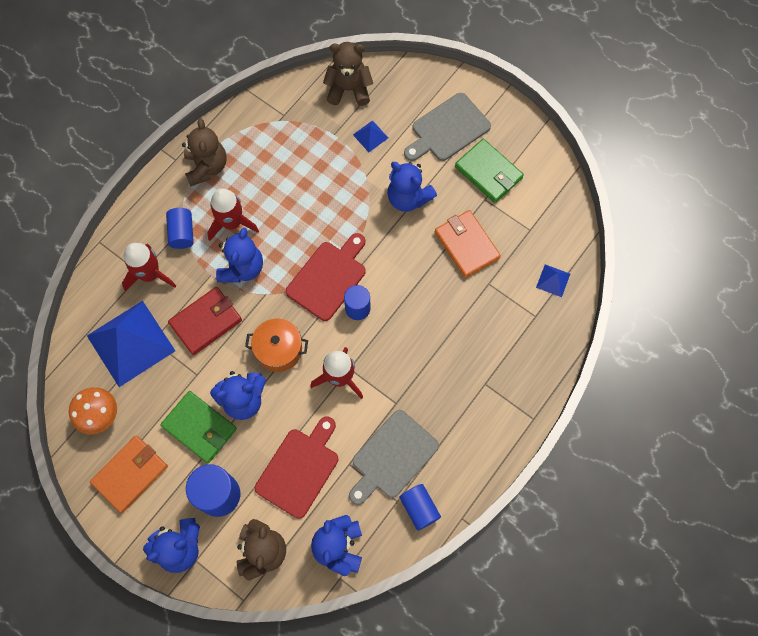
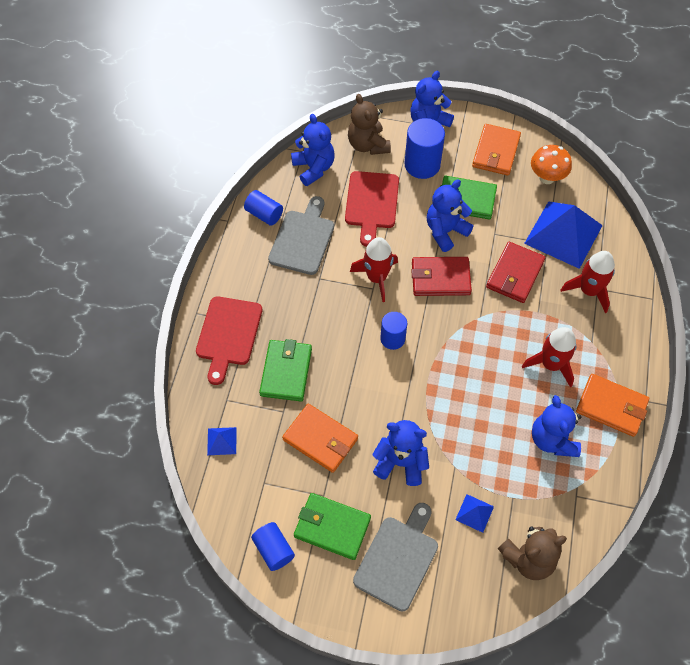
camera: 155 degrees right, 10 degrees down
(182, 233) = (588, 336): blue cylinder -> blue cylinder (274, 550)
(207, 167) = (611, 406): brown teddy bear -> orange wallet
(242, 268) = (515, 329): blue teddy bear -> blue teddy bear (552, 439)
(279, 349) = (440, 278): orange pot -> red wallet
(328, 278) = (433, 353): red cutting board -> red cutting board (228, 334)
(470, 319) = (286, 372): none -> green wallet

